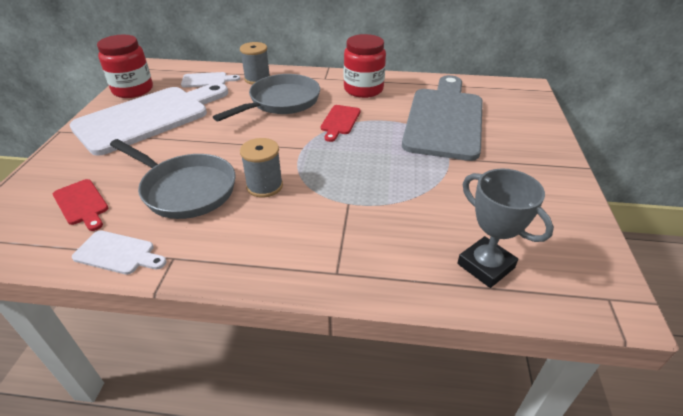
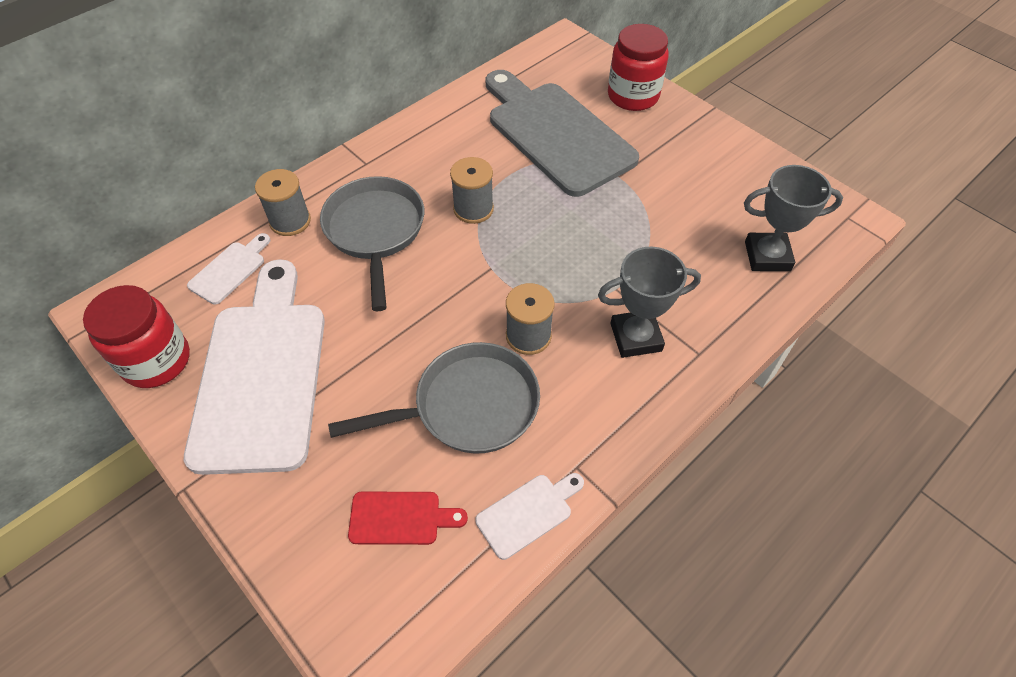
camera: 50 degrees left, 15 degrees up
(315, 232) = (636, 337): none -> grey trophy
(340, 121) = (473, 209): red cutting board -> grey spool
(363, 89) = (430, 150): red jar -> red jar (633, 96)

